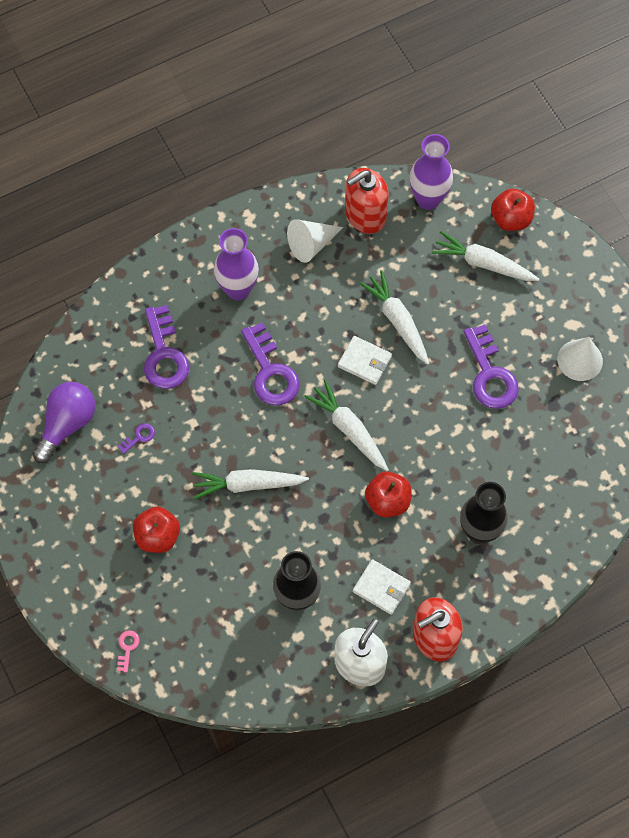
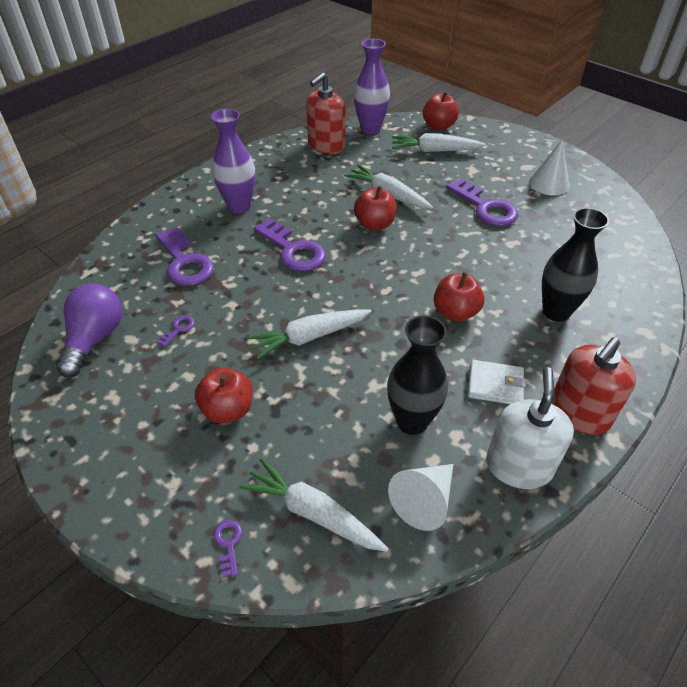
camera: 20 degrees left, 20 degrees down
(127, 648) = (228, 544): pink key -> purple key
(311, 244) = (291, 169): white cone -> white cone (424, 501)
(349, 429) = (387, 271): white carrot -> white carrot (313, 513)
(364, 361) = (374, 224): white wallet -> red apple

